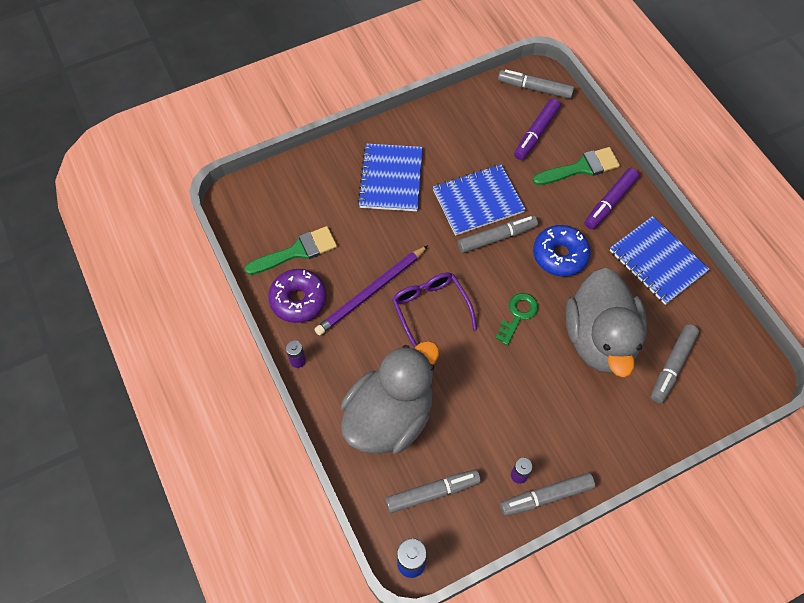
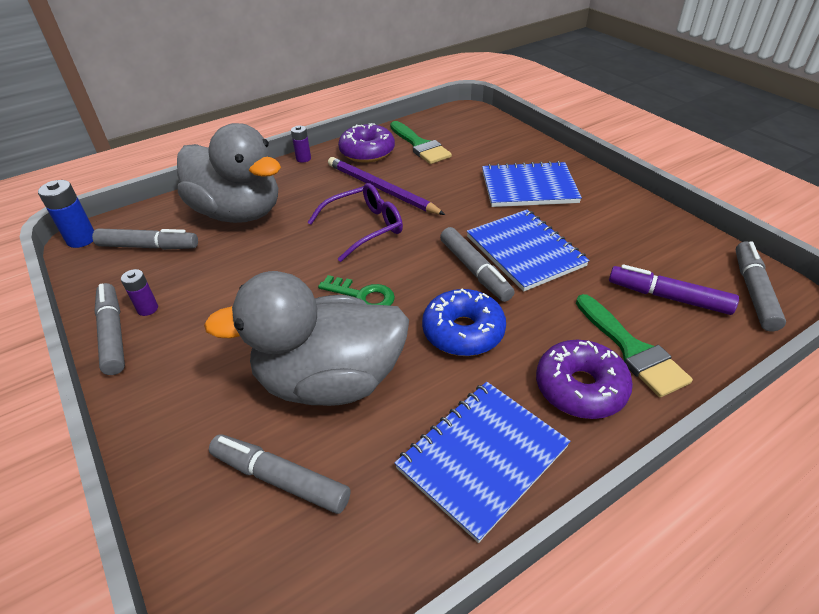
camera: 85 degrees right, 20 degrees down
(432, 493) = (149, 247): grey marker -> grey marker turned 60 degrees counterclockwise
(609, 202) = (580, 388): purple marker -> purple donut

